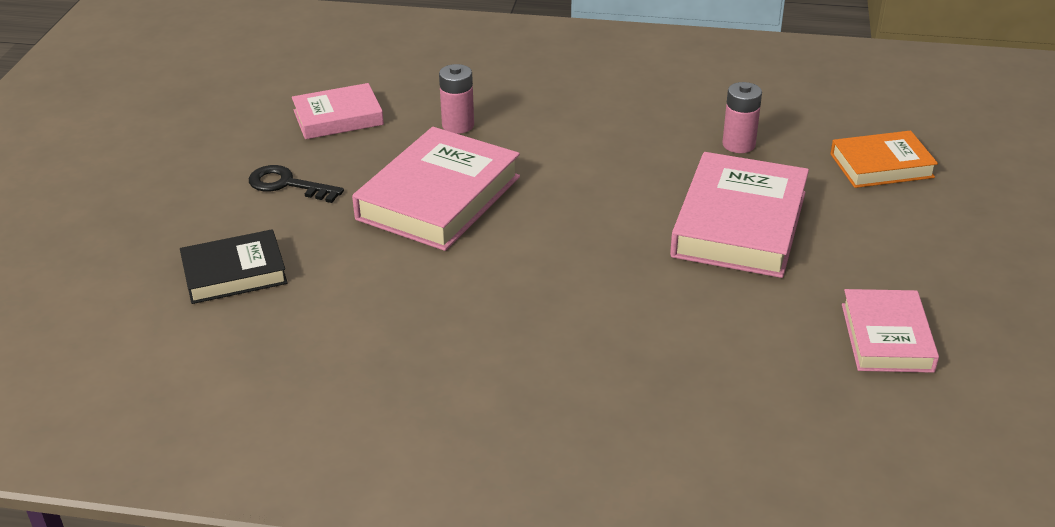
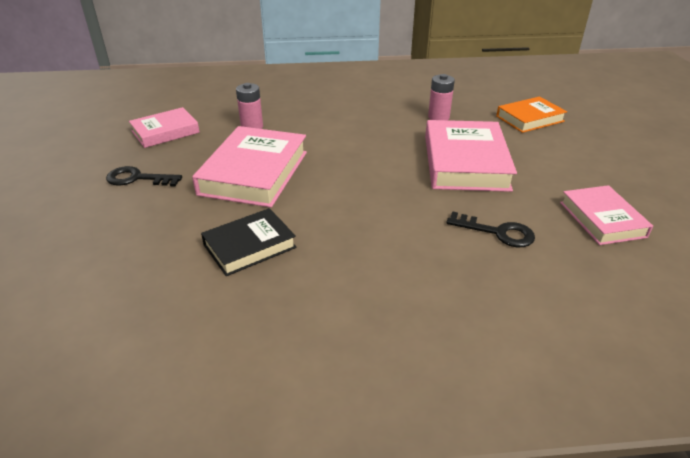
camera: 15 degrees left, 0 degrees up
(234, 273) = (107, 248): black book -> black book (249, 246)
(727, 331) = (497, 232): none -> black key

